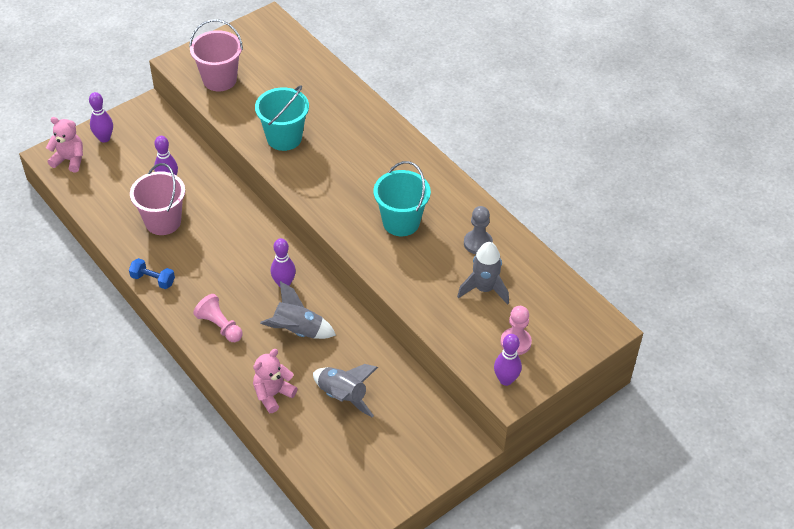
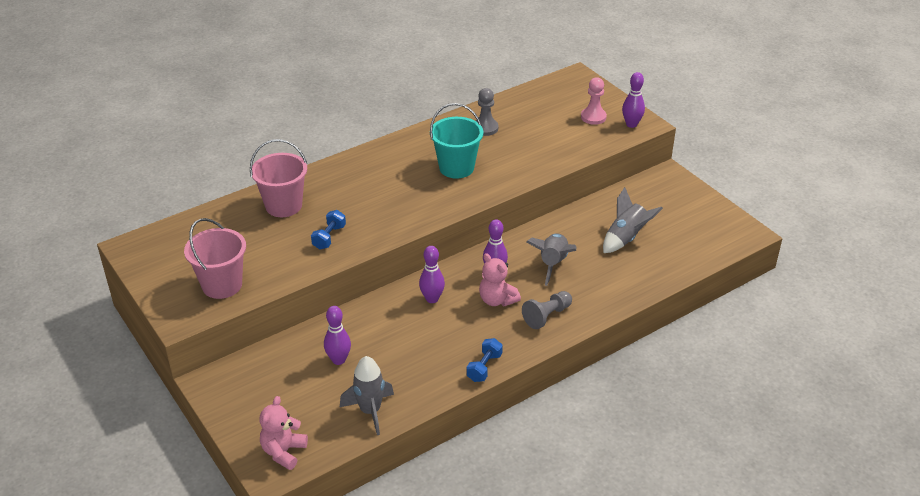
camera: 85 degrees left, 10 degrees down
(104, 138) = (253, 420): purple bowling pin -> purple bowling pin (432, 299)
(163, 221) = (400, 362): pink bucket -> pink bucket (283, 206)
(220, 326) = (547, 316): pink pawn -> grey pawn
(273, 394) = (627, 280): pink teddy bear -> pink teddy bear (497, 300)
(284, 138) = (329, 237): turquoise bucket -> blue dumbbell
(484, 289) = (537, 128): grey rocket -> grey rocket (370, 411)

